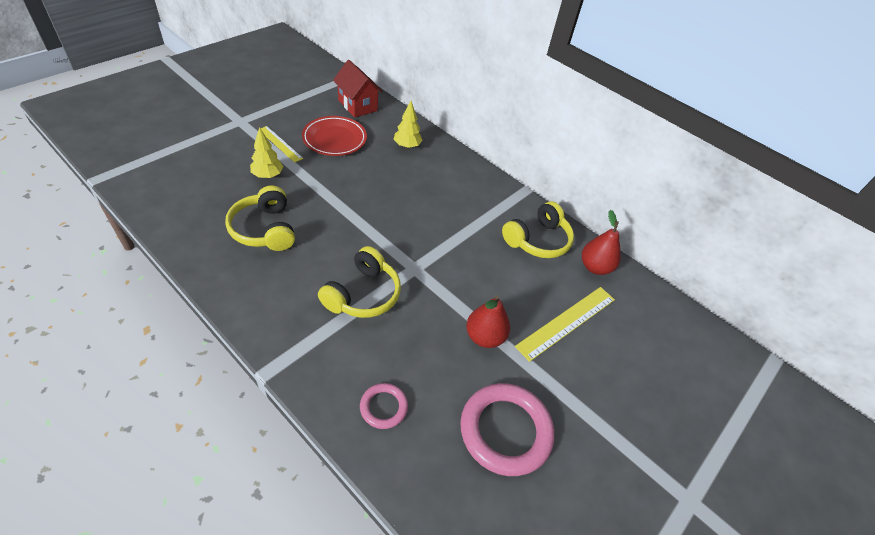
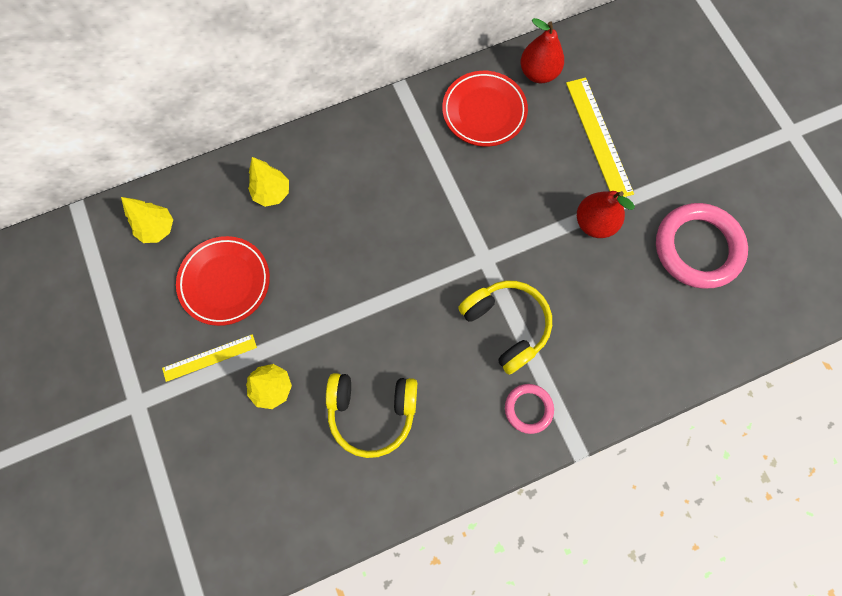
camera: 60 degrees left, 25 degrees up
(357, 105) = (158, 229): red house -> yellow tree
(383, 407) = (646, 347): pink ring -> pink ring (528, 408)
(538, 240) = (484, 112): yellow headphones -> red plate

